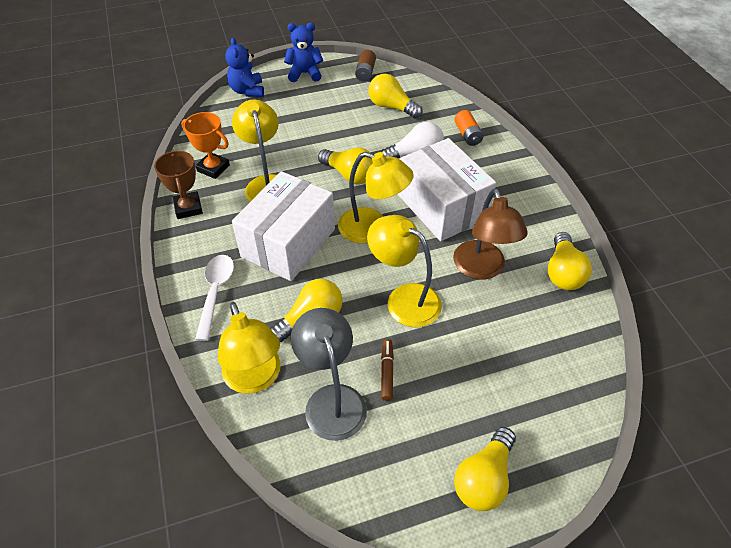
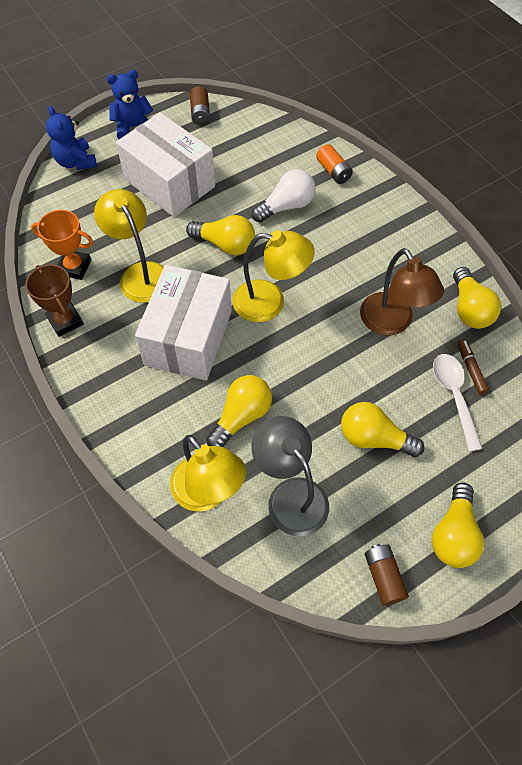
camera: 15 degrees left, 10 degrees up
(215, 292) = (132, 411): white spoon -> white spoon (454, 396)
(387, 372) = (333, 454): brown marker -> brown marker (470, 369)
(392, 107) = (243, 152): yellow light bulb -> yellow light bulb (374, 438)
(398, 501) = (383, 577): none -> brown battery
(404, 299) = (326, 373): yellow lamp -> none
(442, 207) = (332, 262): white box -> white box (170, 183)

